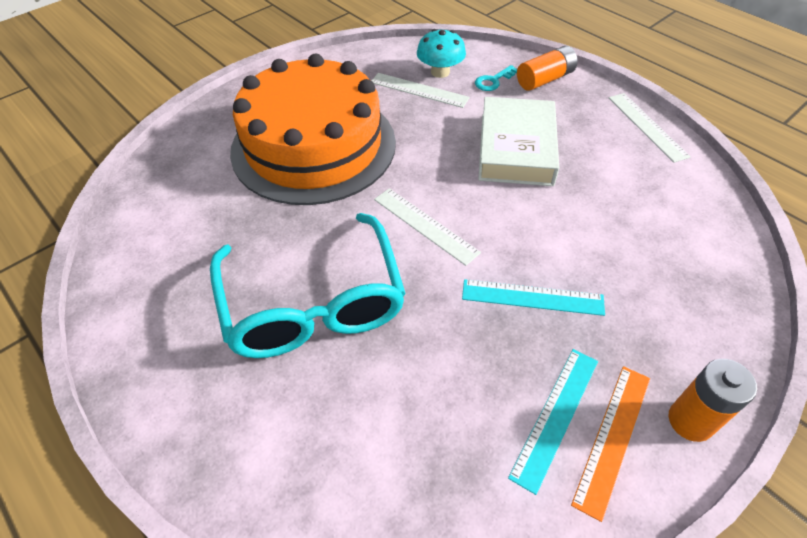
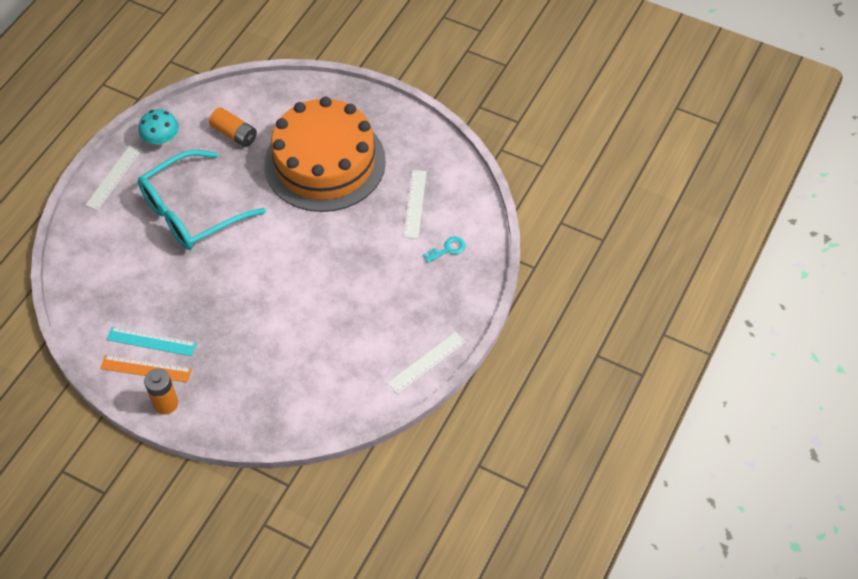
camera: 70 degrees right, 5 degrees up
(425, 225) = (270, 247): white ruler -> white ruler (114, 177)
(440, 72) = (445, 211): turquoise mushroom -> turquoise mushroom (161, 139)
(493, 81) = (447, 249): turquoise key -> turquoise key turned 120 degrees clockwise
(516, 148) = (366, 281): white book -> none
(532, 297) = (228, 317): turquoise ruler -> none
(545, 79) = (464, 284): orange battery -> orange battery (234, 134)

